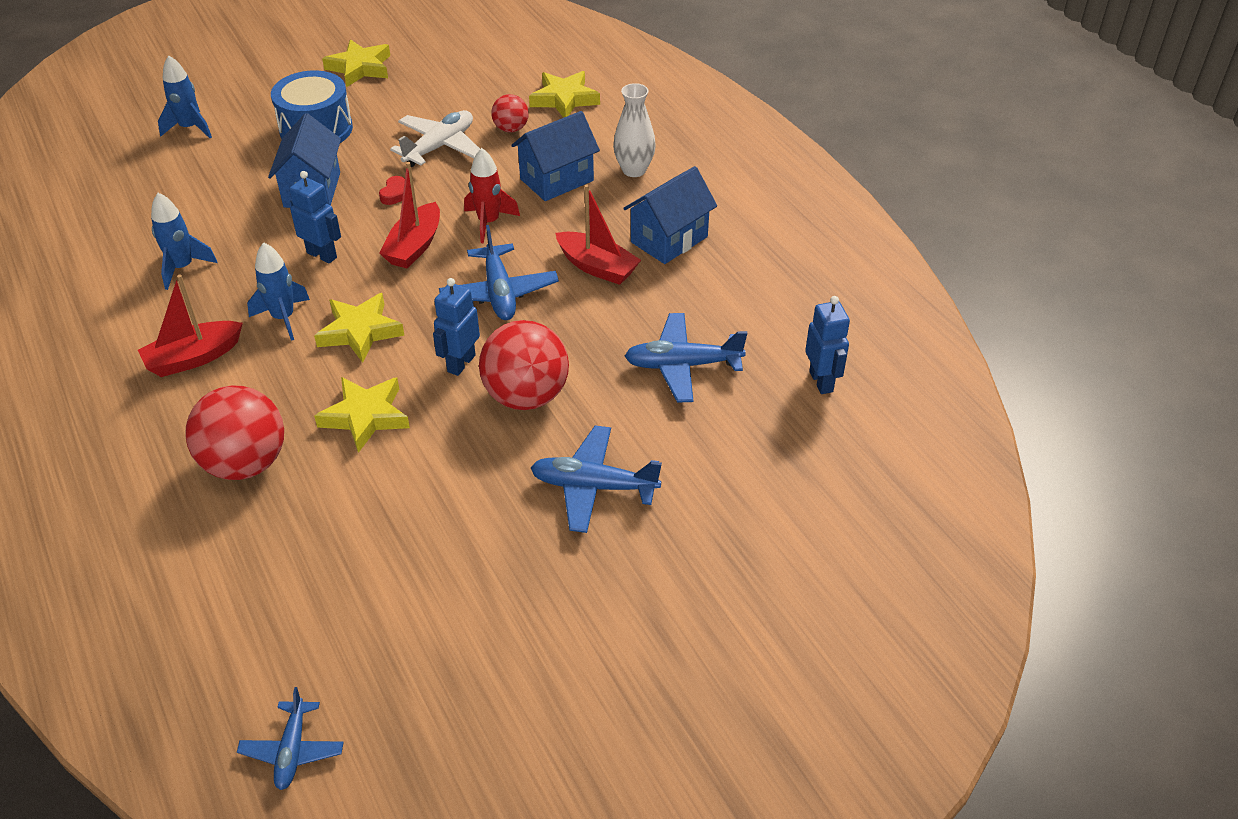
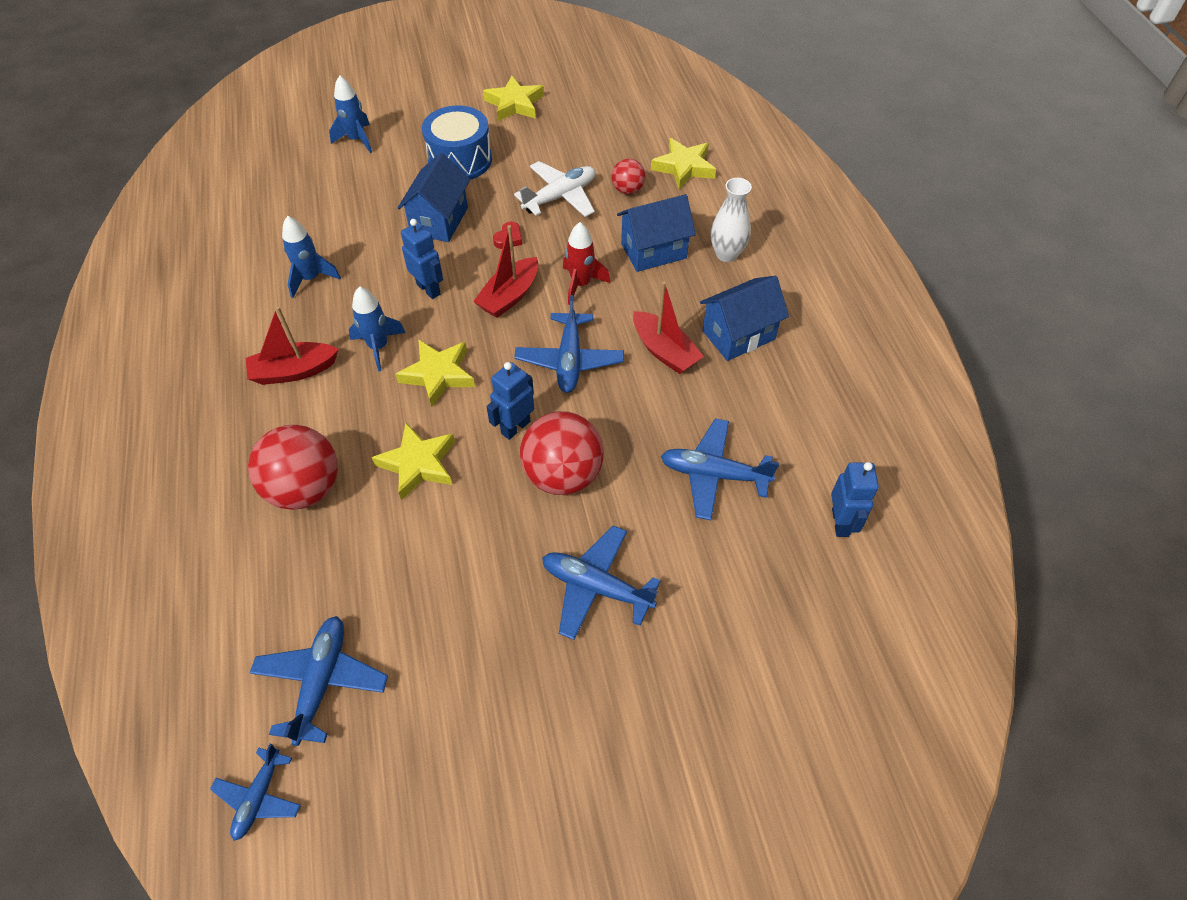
camera: 15 degrees right, 10 degrees up
(326, 632) = (321, 681): none -> blue plane

